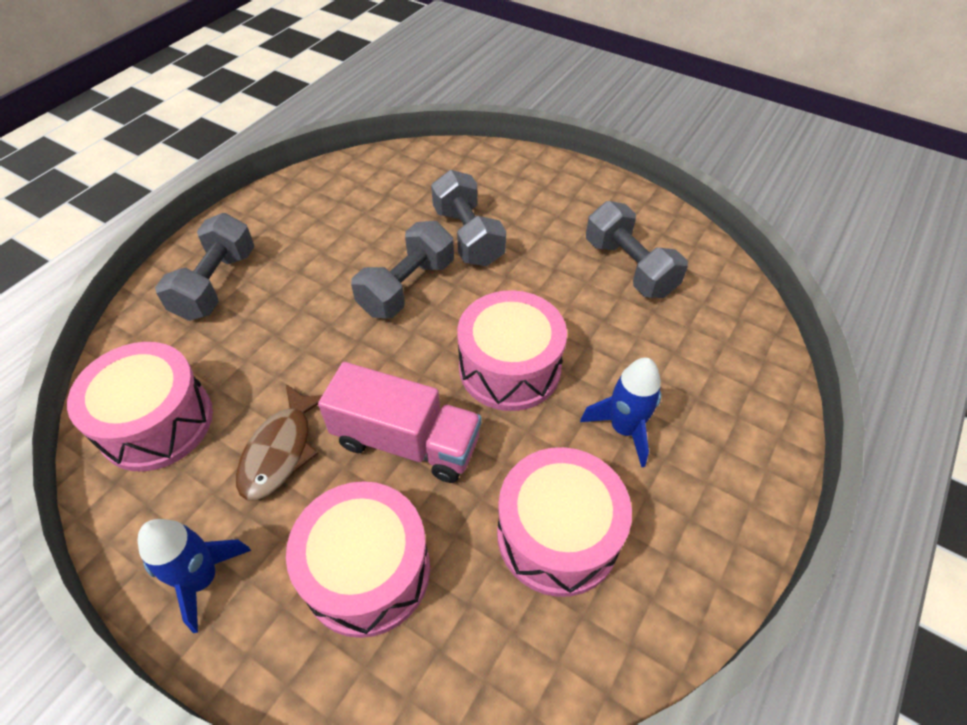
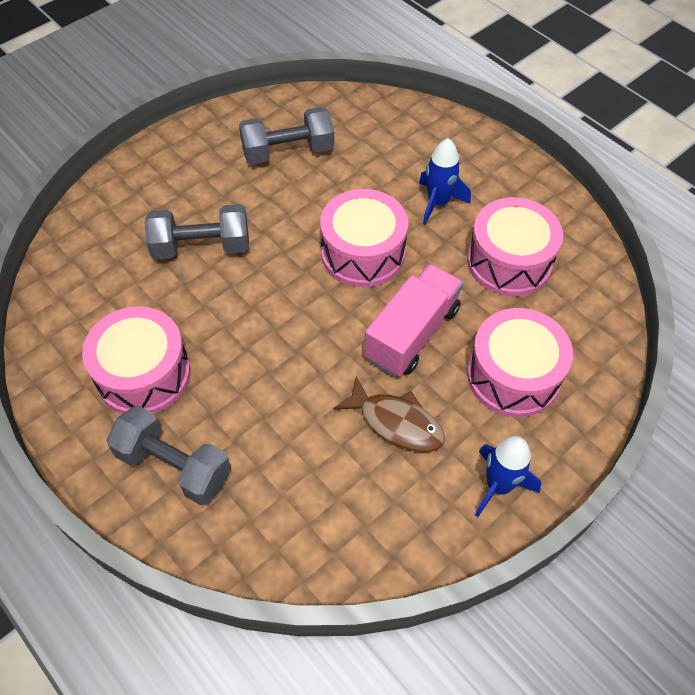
camera: 75 degrees left, 5 degrees up
(157, 422) = (337, 522): pink drum -> pink drum (144, 374)
(407, 287) = (247, 304): grey dumbbell -> none

